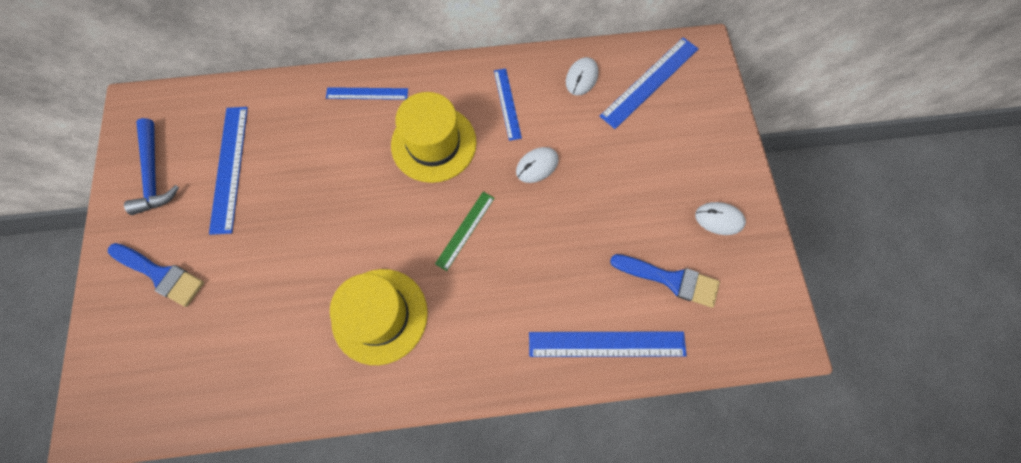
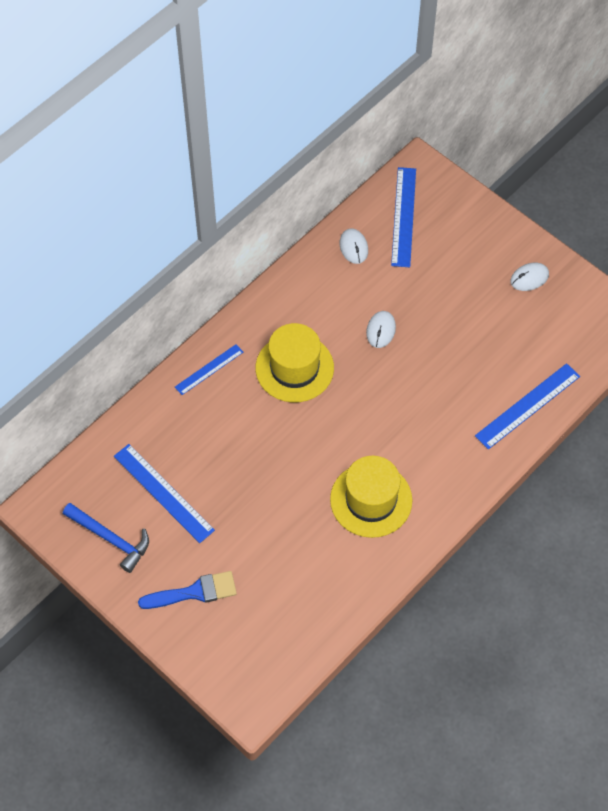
camera: 40 degrees left, 10 degrees down
(465, 230) = (373, 407): green ruler -> none
(507, 103) = (319, 303): blue ruler -> none
(671, 280) = (532, 338): blue brush -> none

